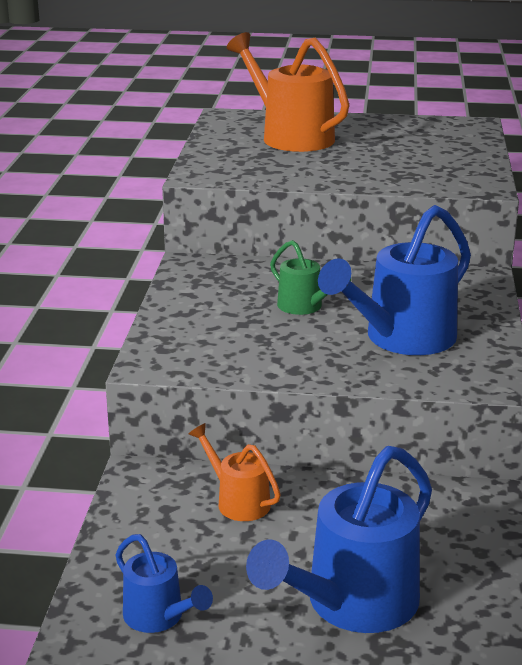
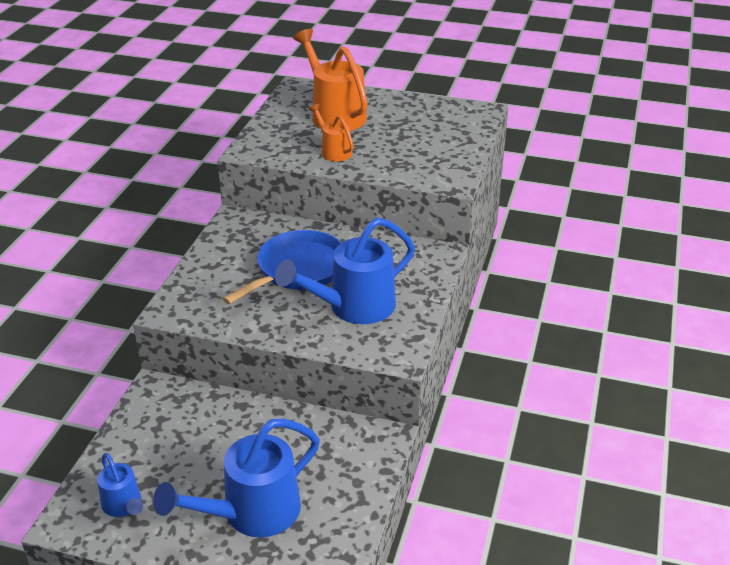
camera: 10 degrees right, 10 degrees up
(237, 501) = (210, 419): orange watering can -> orange watering can (333, 151)
(305, 307) = (298, 269): green watering can -> blue pan

